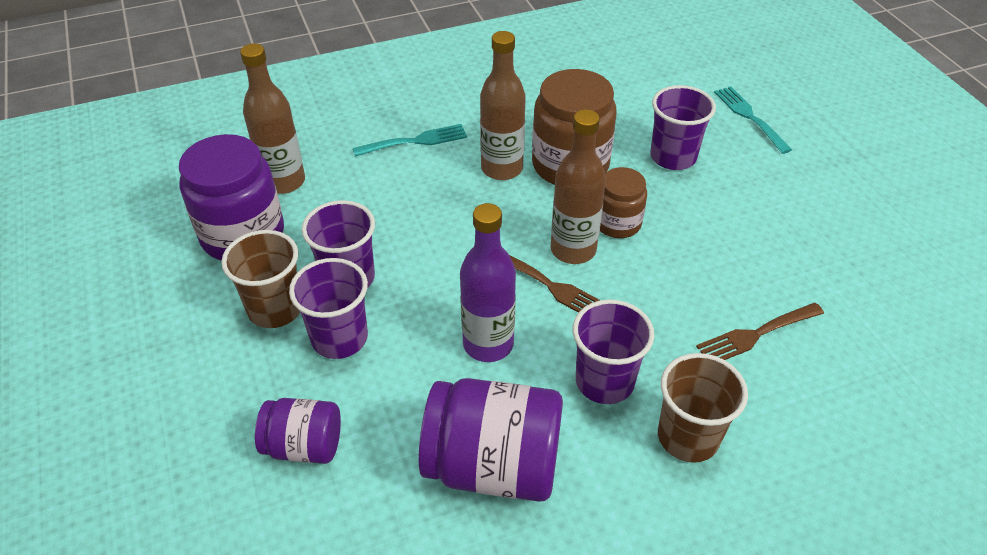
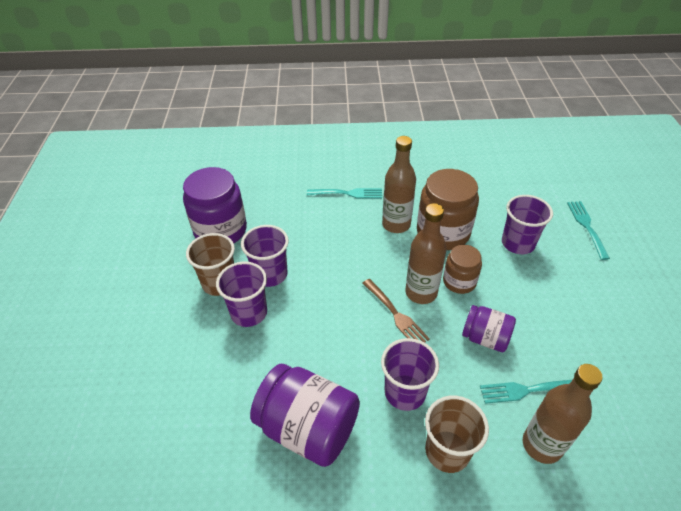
camera: 20 degrees right, 0 degrees up
(284, 182) = (258, 202): brown bottle -> brown bottle (542, 445)
(304, 445) = (199, 377): purple jar -> purple jar (485, 338)
(488, 344) = (338, 343): purple bottle -> none
(756, 334) = (527, 390): brown fork -> turquoise fork

